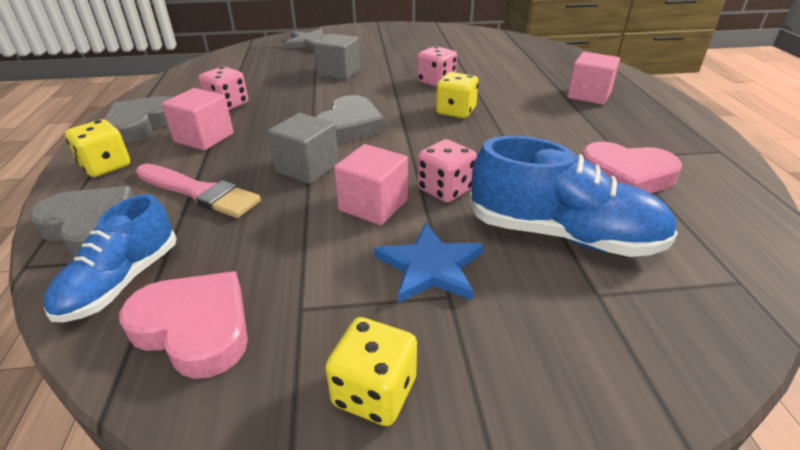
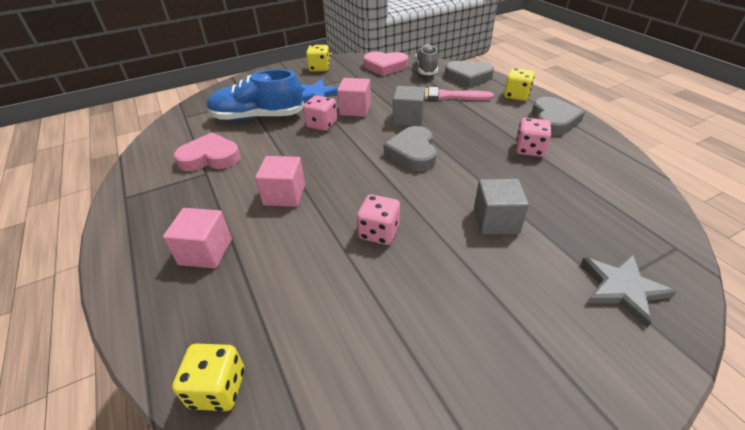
camera: 160 degrees right, 5 degrees up
(121, 282) = (426, 69): blue shoe -> grey shoe
(204, 138) = (496, 121): pink cube -> pink cube (284, 195)
(455, 111) = (339, 189): yellow dice -> yellow dice (218, 388)

